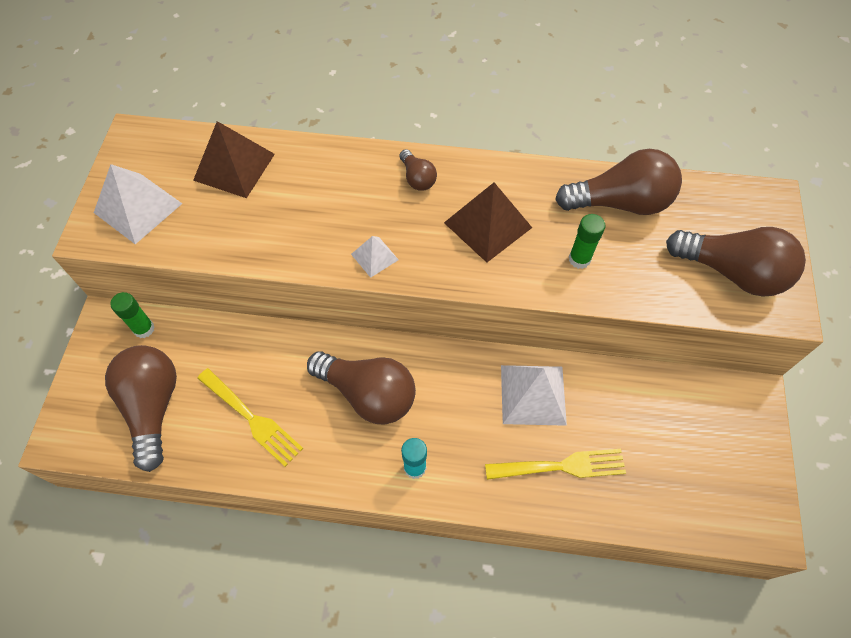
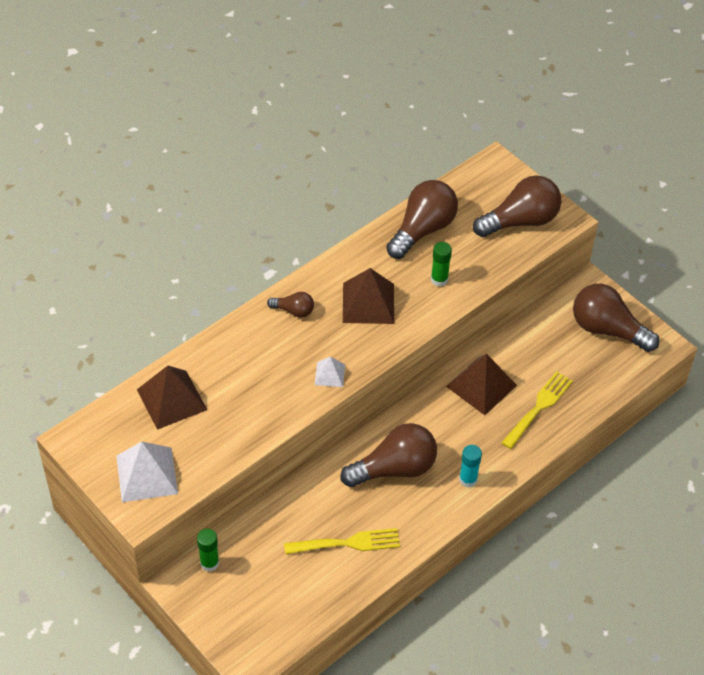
camera: 50 degrees left, 10 degrees down
(153, 407) = (280, 594): brown light bulb -> brown light bulb (607, 329)
(533, 394) = (481, 386): white pyramid -> brown pyramid

